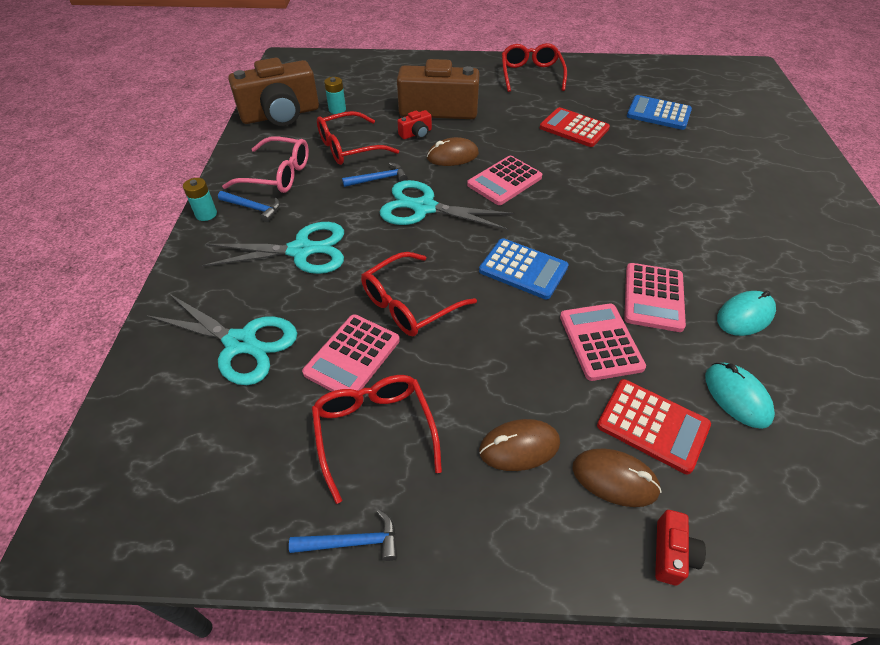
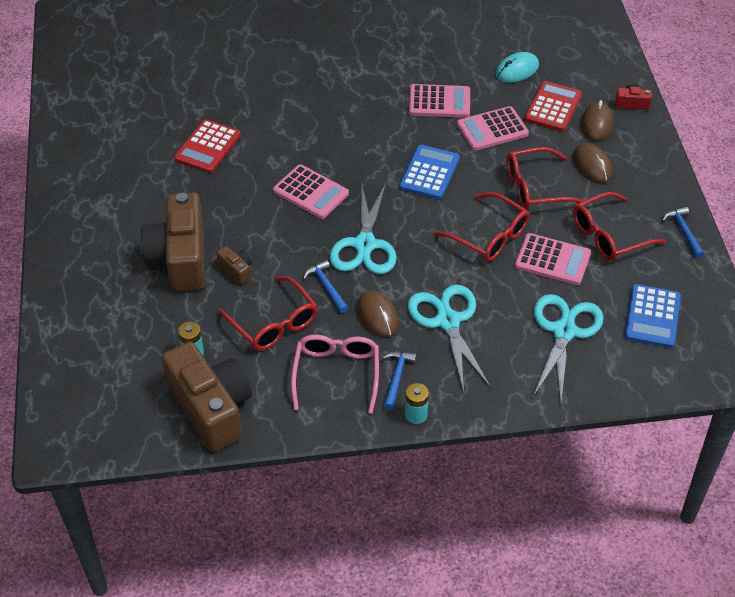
camera: 100 degrees left, 0 degrees up
(416, 134) = (236, 270): red camera -> brown camera
(452, 156) = (275, 235): brown mouse -> brown mouse (377, 316)
(531, 75) = (91, 185): red glasses -> red glasses (535, 187)
(658, 113) = (171, 87): blue calculator -> blue calculator (652, 317)
(745, 316) = (444, 59): turquoise mouse -> none

